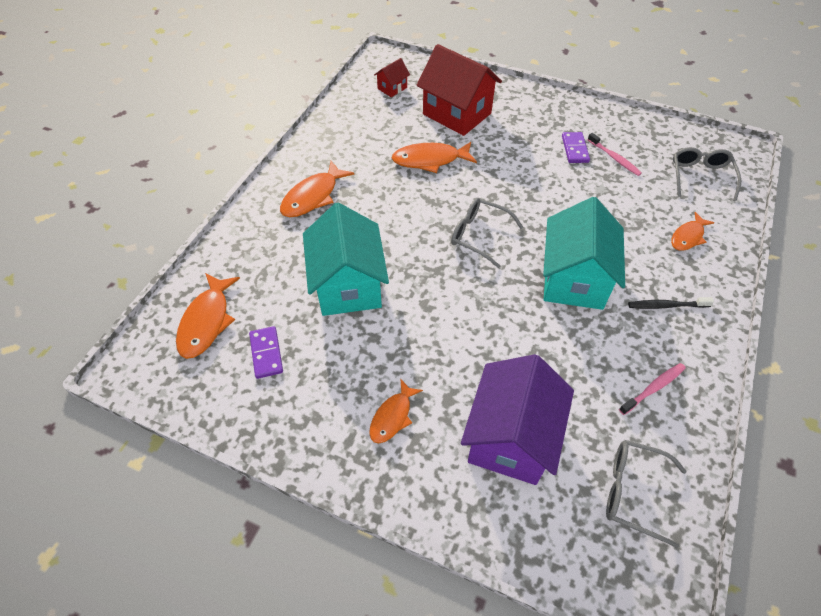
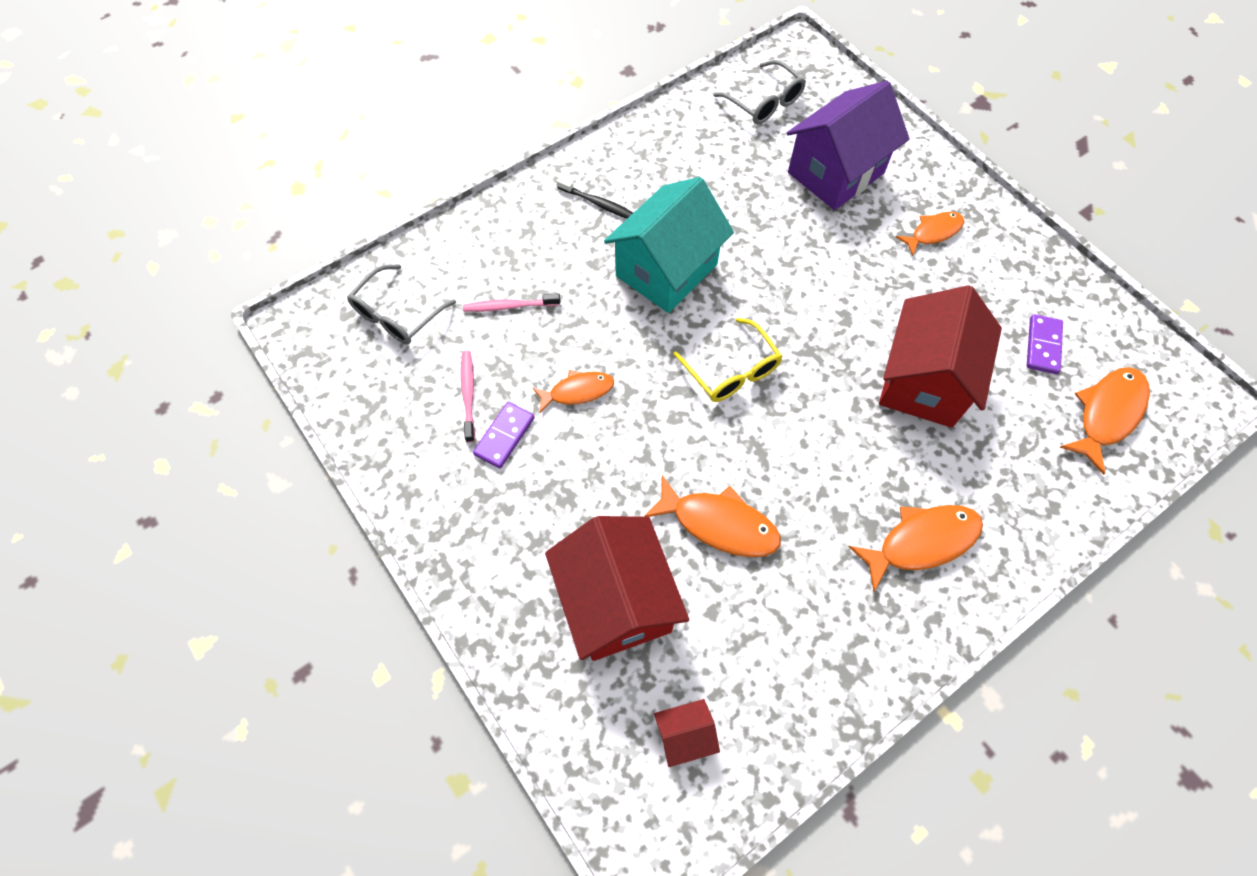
camera: 150 degrees left, 10 degrees up
(348, 285) = (923, 381): turquoise house -> red house
(479, 235) = (731, 370): grey glasses -> yellow glasses
(653, 388) = (682, 151): pink toothbrush -> pink toothbrush (509, 306)
(688, 237) = (499, 255): orange fish -> orange fish (577, 391)

